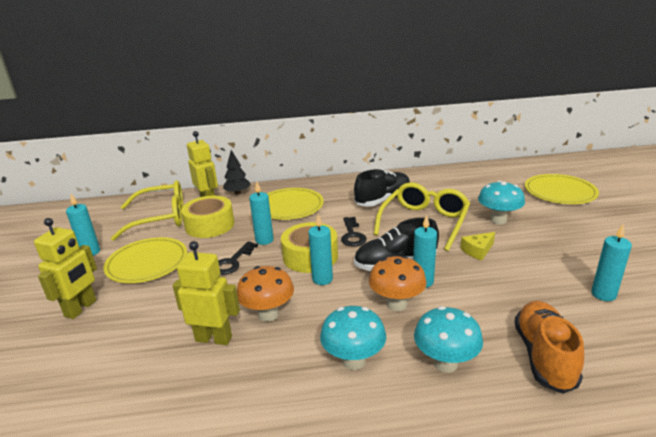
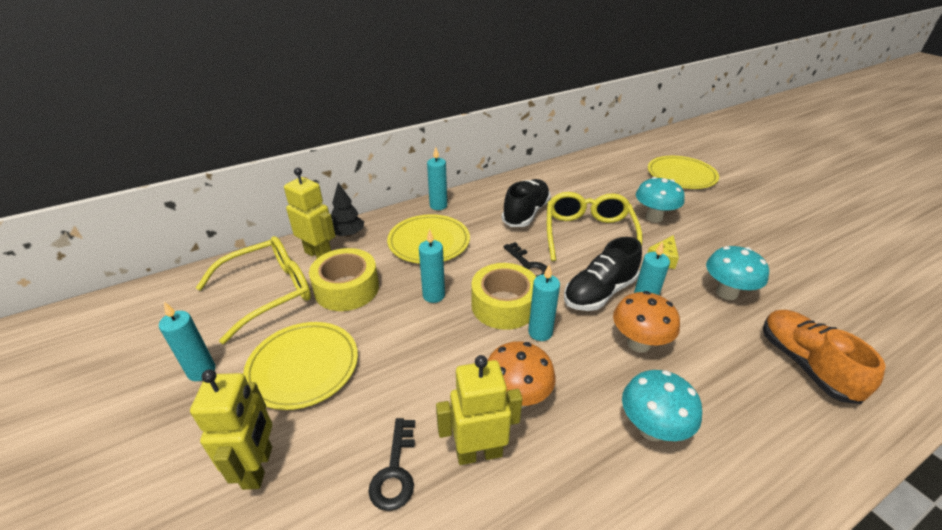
camera: 25 degrees left, 10 degrees up
(232, 262) = (418, 336): black key -> black key (395, 471)
(445, 363) = (735, 401): turquoise mushroom -> turquoise mushroom (726, 293)
(603, 294) = (797, 282): turquoise candle -> turquoise candle (438, 206)

